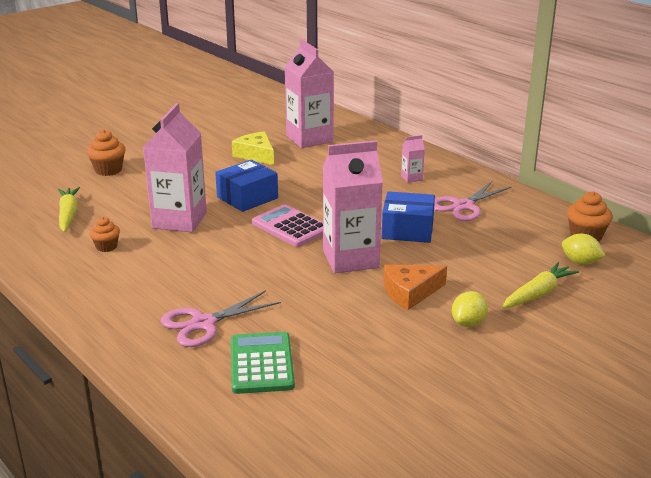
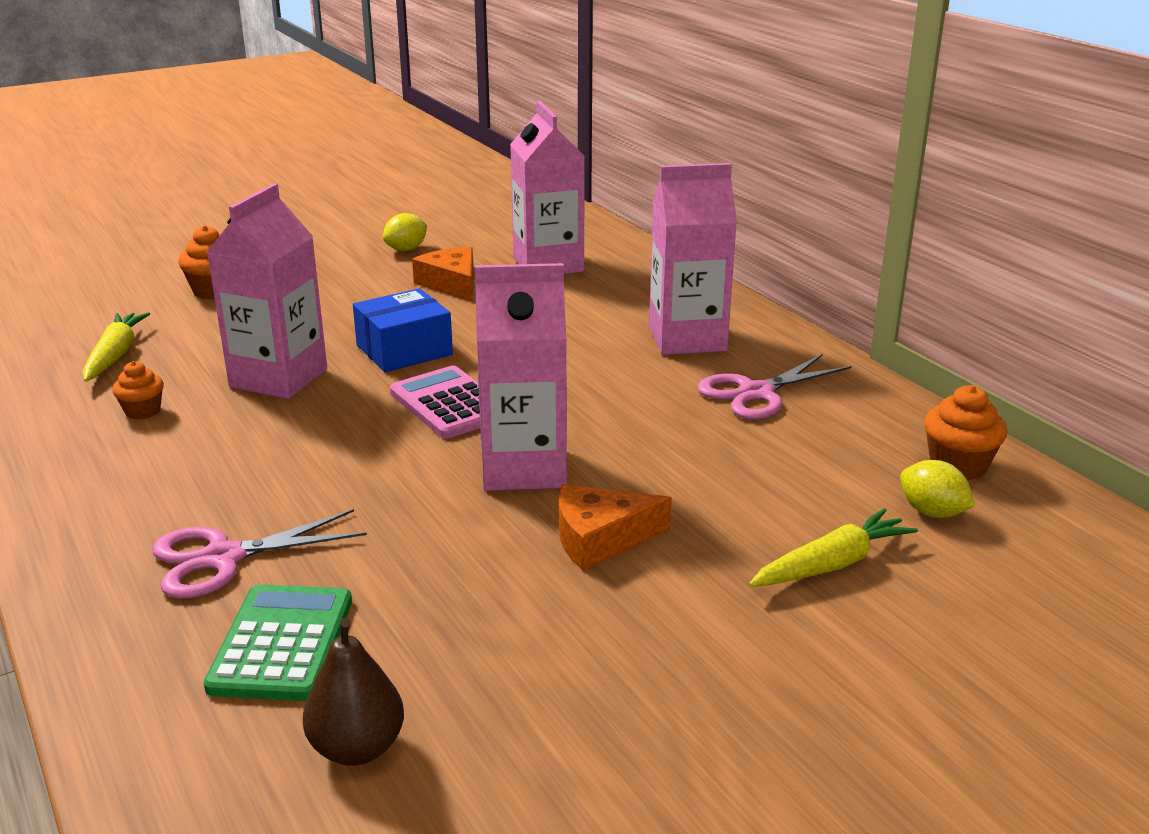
camera: 10 degrees right, 0 degrees up
(256, 155) = (451, 284): yellow cheese -> orange cheese
(329, 409) = (357, 748): none -> brown pear
(407, 230) = (643, 426): blue box -> none
(411, 178) = (687, 339): pink carton -> pink carton, size x2.33
(468, 323) = (682, 607): yellow lemon -> yellow lemon (406, 249)

